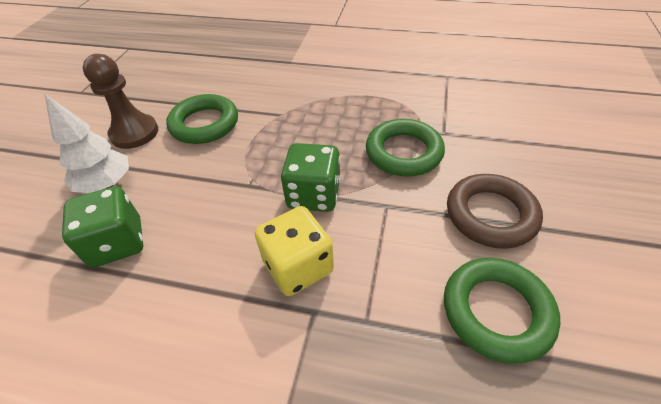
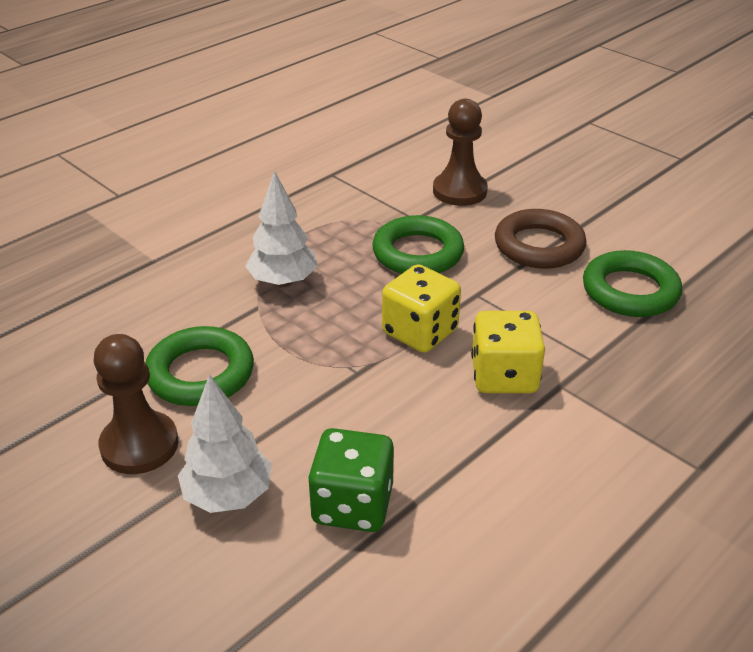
camera: 60 degrees left, 10 degrees down
(313, 112) = (283, 281): none -> white tree
(314, 195) = (420, 332): green dice -> yellow dice
(506, 138) = (459, 191): none -> brown pawn

